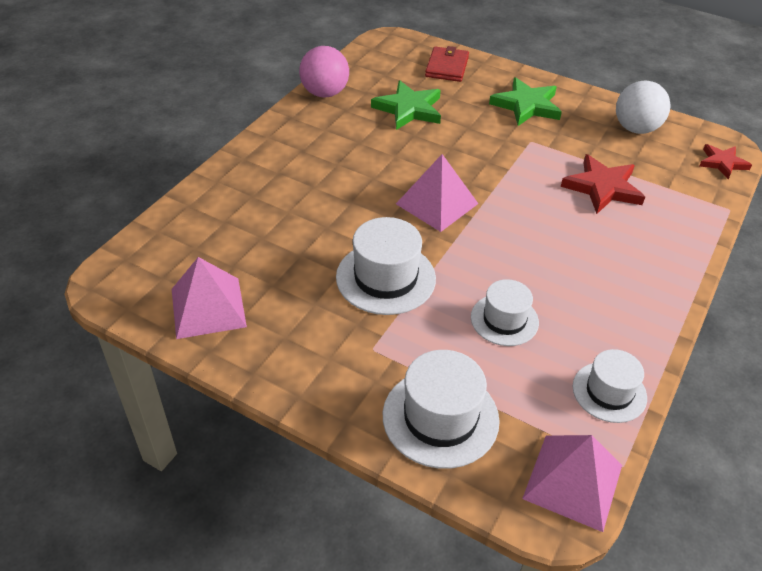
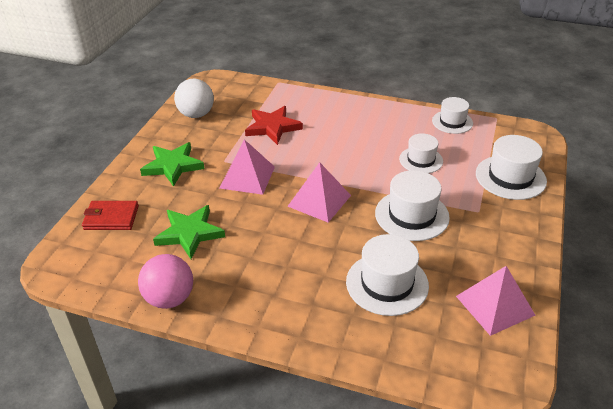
camera: 100 degrees left, 5 degrees down
(281, 229) = (387, 283): none -> white hat
(573, 481) = (516, 131): pink pyramid -> pink pyramid (247, 177)
(722, 163) = (229, 82): red star -> none

